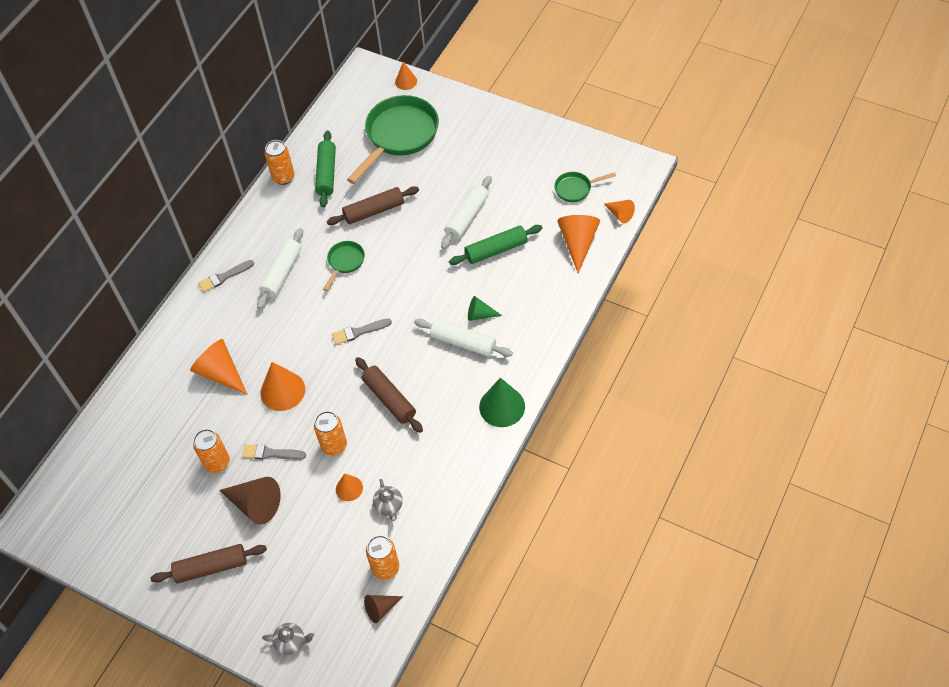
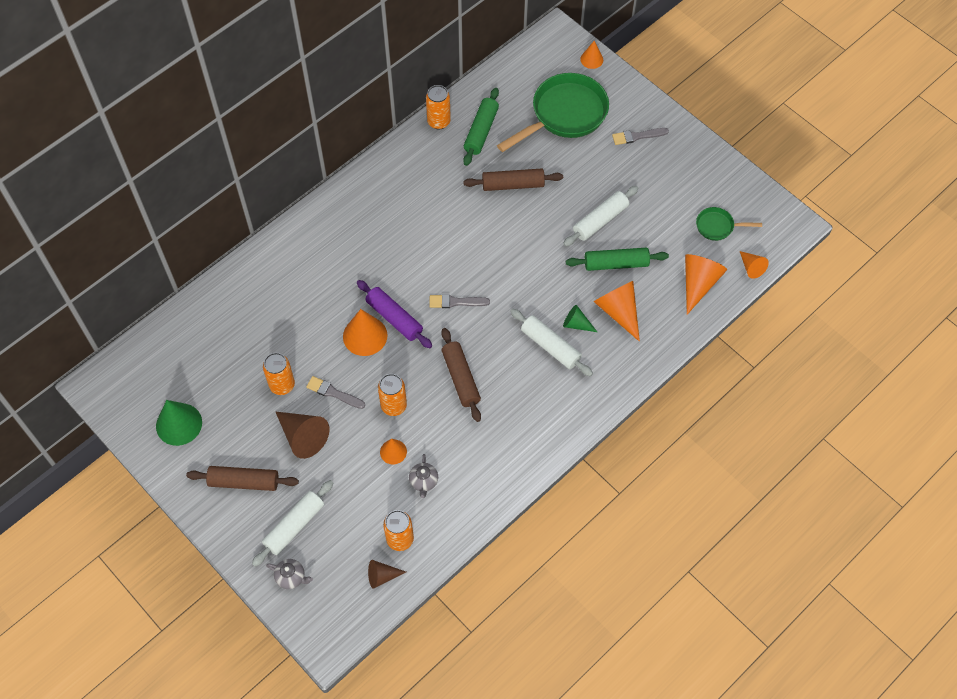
camera: 15 degrees right, 5 degrees up
(220, 373) = (314, 299): orange cone -> orange cone (618, 311)
(224, 277) = (349, 204): grey brush -> grey brush (637, 136)
(282, 273) = (404, 219): white rolling pin -> white rolling pin (294, 526)
(305, 365) = (394, 318): none -> purple rolling pin
(345, 262) = (467, 227): green pan -> none
(502, 406) = (564, 422): green cone -> green cone (179, 424)

